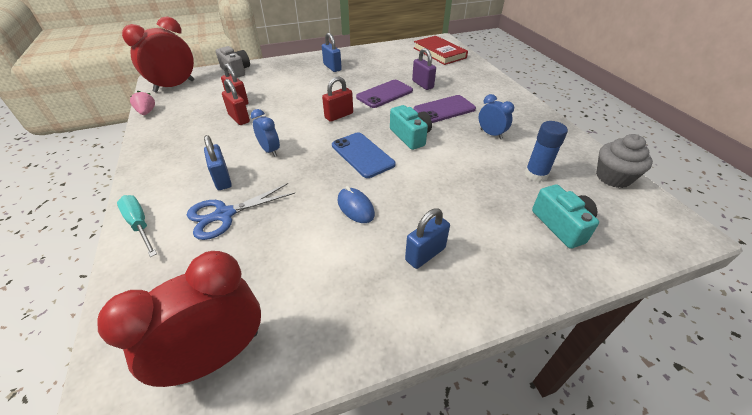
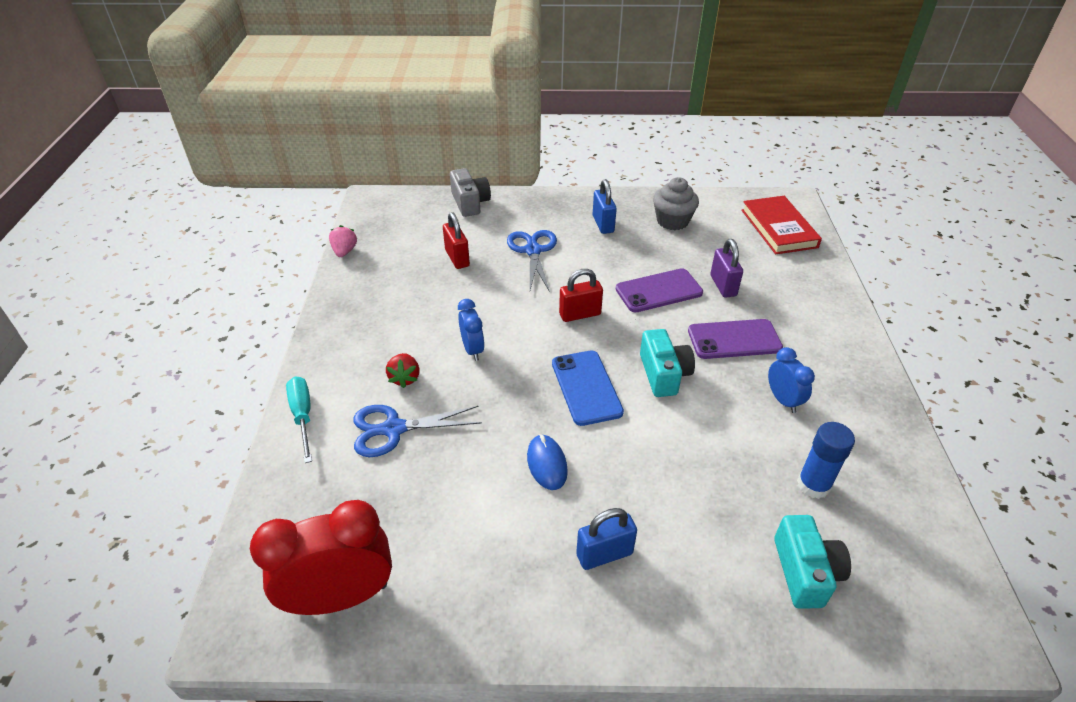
camera: 20 degrees right, 0 degrees up
(174, 86) = (386, 215): red clock -> none
(222, 179) = (405, 378): blue padlock -> red strawberry
(239, 118) = (450, 288): red padlock -> none
(291, 88) = (533, 251): none -> blue scissors
(613, 177) = (930, 523): grey cupcake -> grey cupcake (672, 221)

